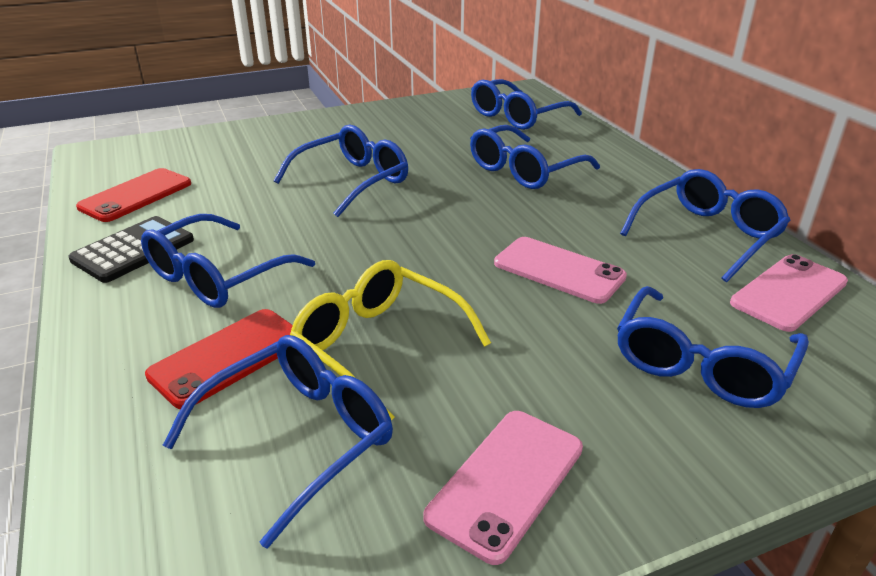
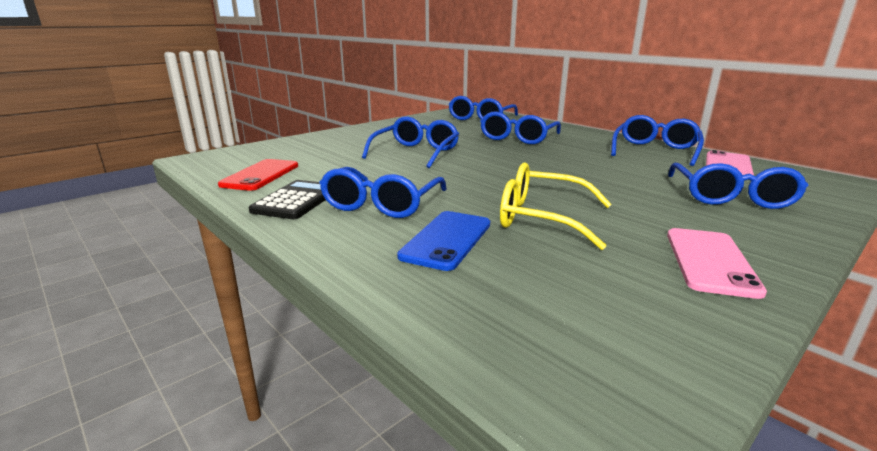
camera: 20 degrees left, 10 degrees down
(228, 357) = (447, 240): red phone -> blue phone
(297, 438) = (554, 268): blue glasses -> none
(558, 270) = (599, 173): pink phone -> none

